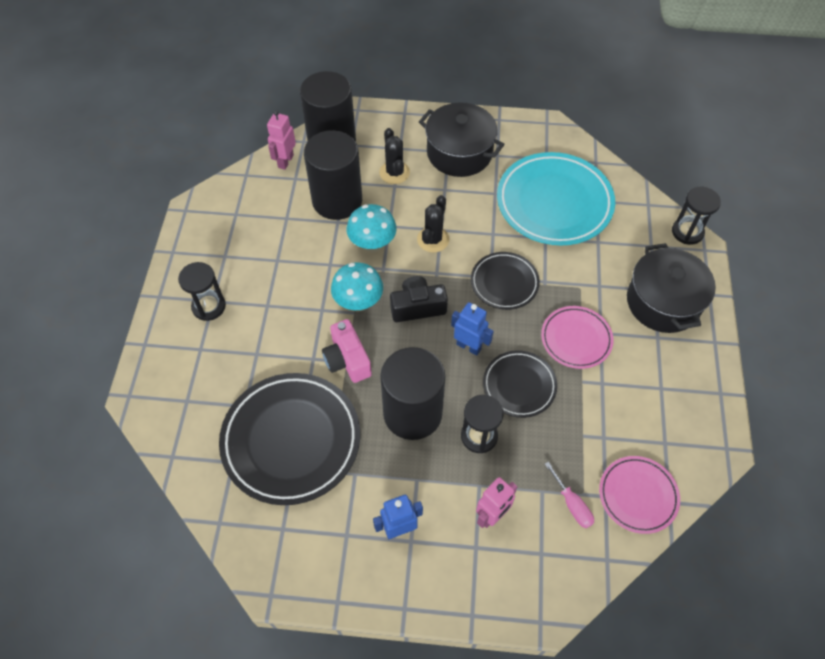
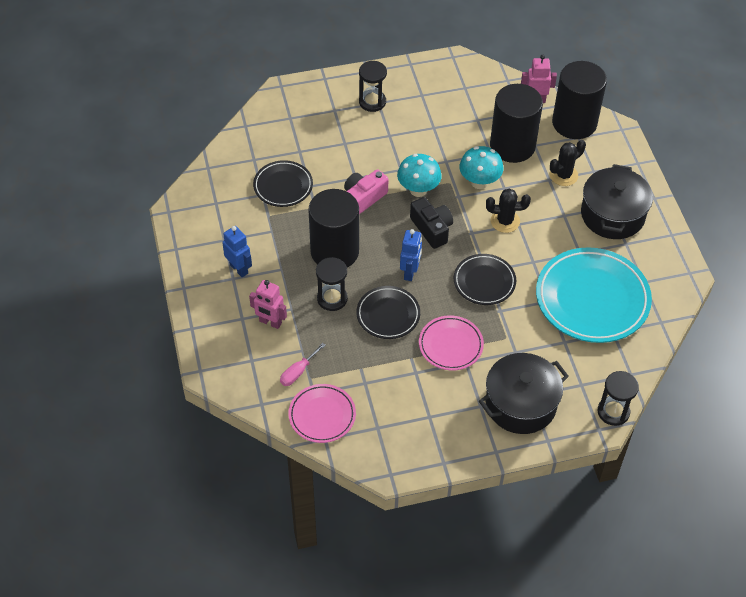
camera: 70 degrees right, 5 degrees down
(291, 440) = (283, 186): black plate -> black plate, size x0.55

